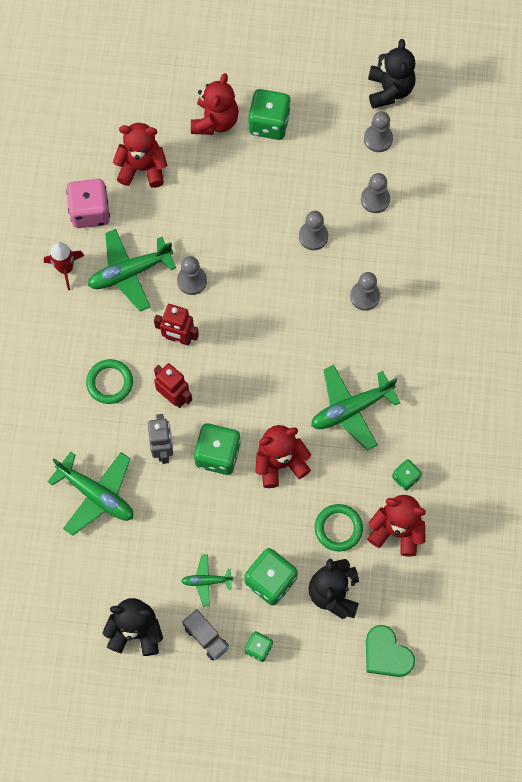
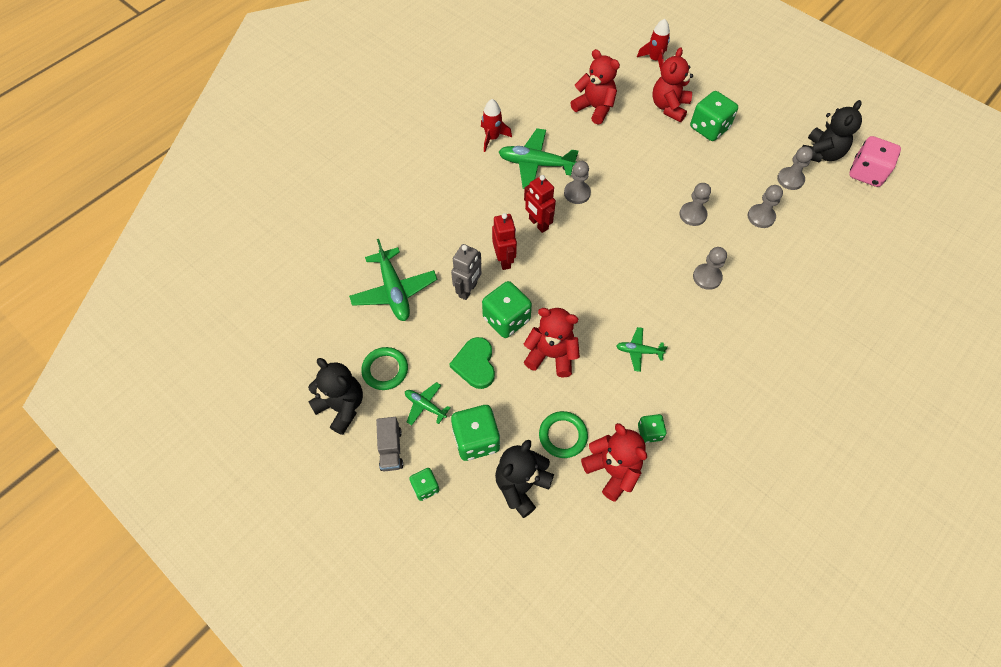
camera: 35 degrees right, 10 degrees down
(90, 212) = (537, 114): pink dice -> pink dice (866, 173)
(110, 382) = (465, 224): green ring -> green ring (385, 370)
(163, 67) = (654, 59): none -> red rocket
(215, 121) = (669, 107): red teddy bear -> red teddy bear turned 150 degrees clockwise
(351, 409) = (639, 351): green plane -> green plane, size x0.53
(386, 654) = (530, 570): green heart -> green heart (475, 364)

